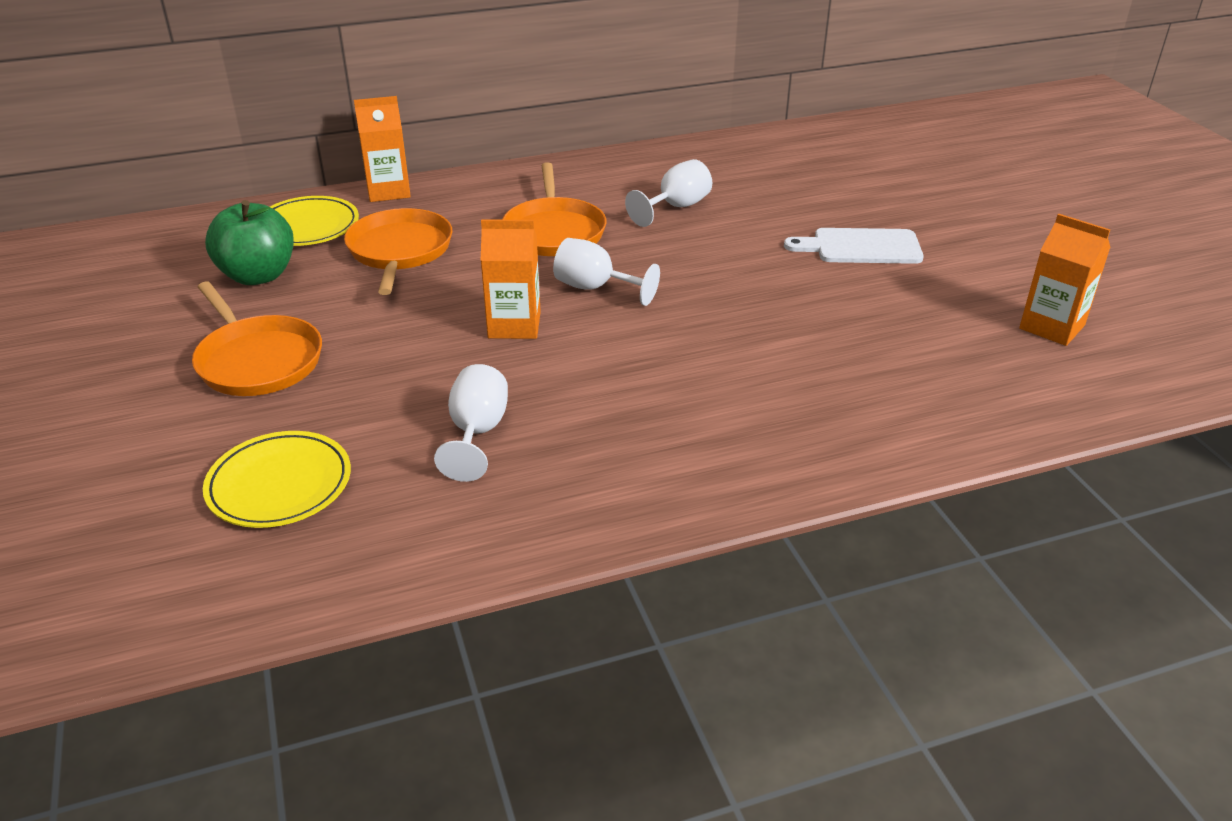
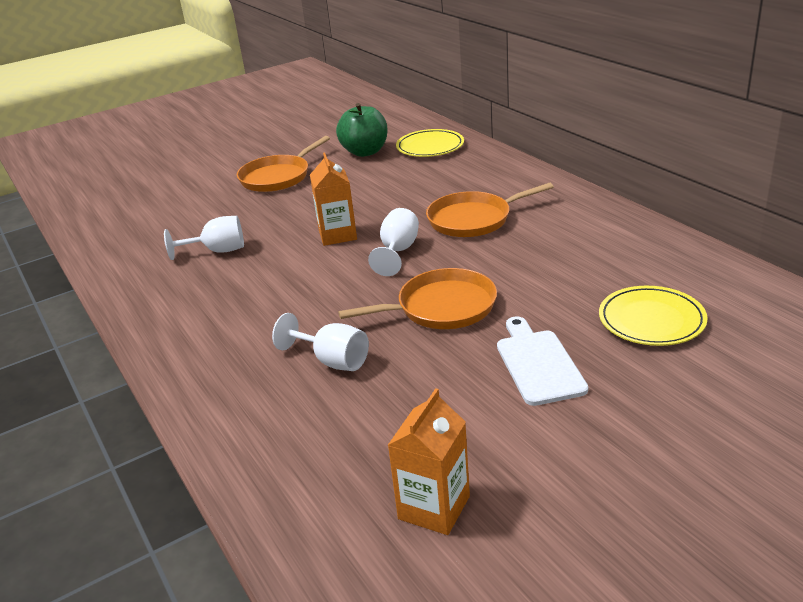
camera: 80 degrees right, 5 degrees down
(279, 484) = (170, 213): yellow plate -> yellow plate (651, 320)
(388, 191) = (494, 154): orange carton -> none
(399, 251) = (414, 179): orange pan -> orange pan (441, 307)
(676, 207) = (550, 258): white goblet -> white goblet (332, 361)

